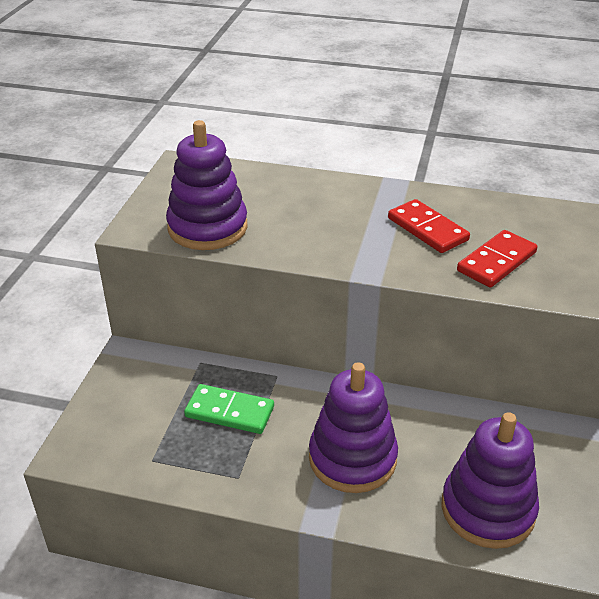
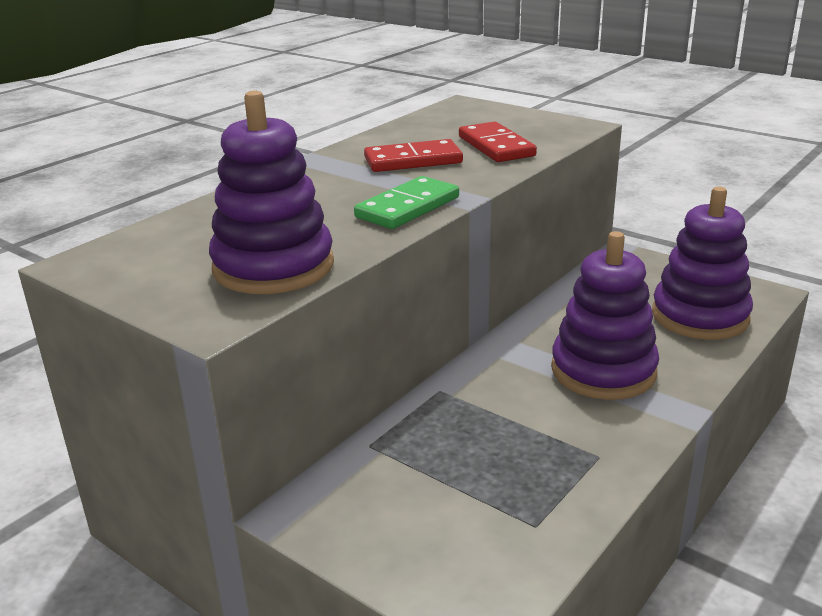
camera: 65 degrees left, 10 degrees down
(229, 412) = (482, 439): green domino -> green domino (408, 207)

